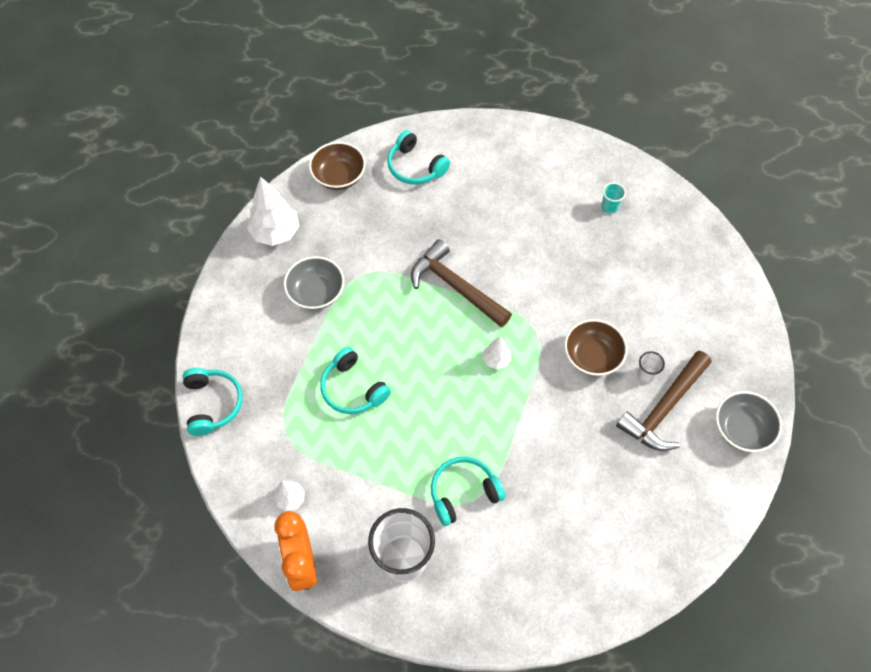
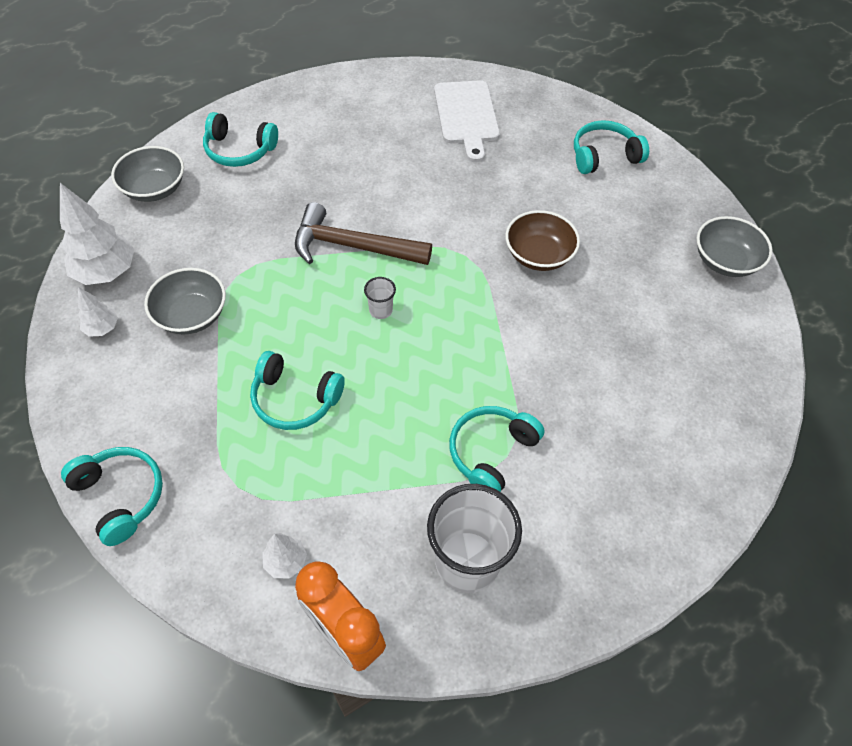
camera: 30 degrees left, 5 degrees down
(339, 176) = (154, 189): brown bowl -> grey bowl
(496, 360) = (441, 300): white tree -> white tree (102, 328)
(609, 207) = (466, 116): turquoise cup -> white cutting board
(646, 374) = (602, 250): white cup -> white cup (381, 310)
(664, 408) = (640, 273): brown hammer -> none
(702, 292) = (604, 156): none -> turquoise headphones

